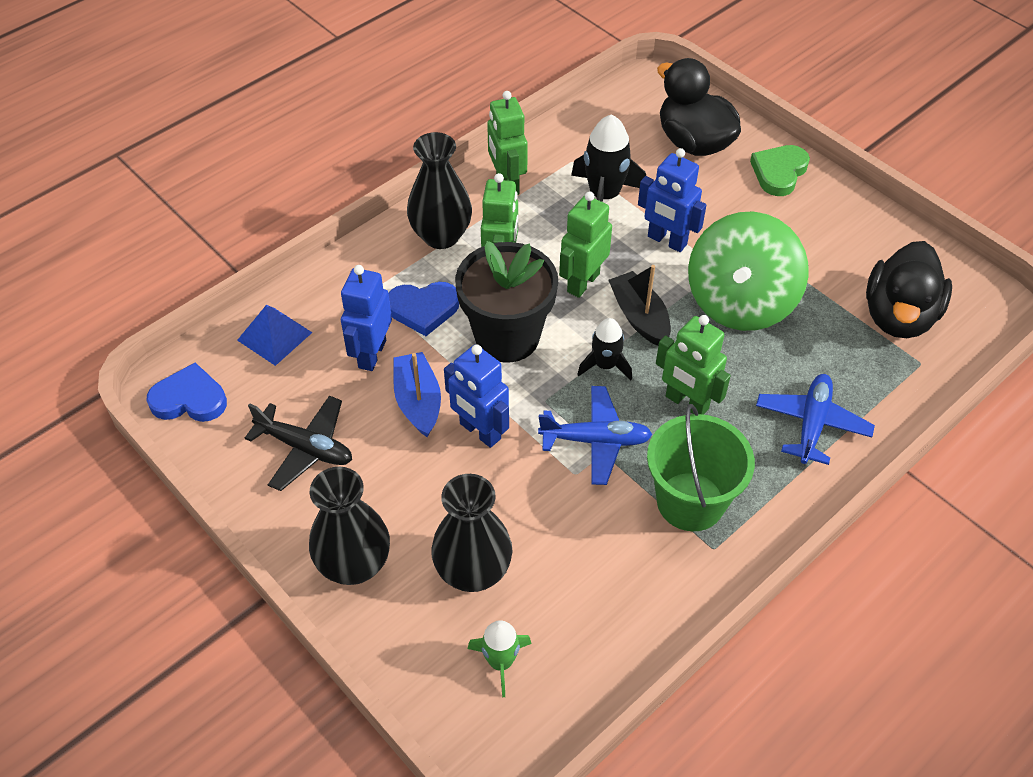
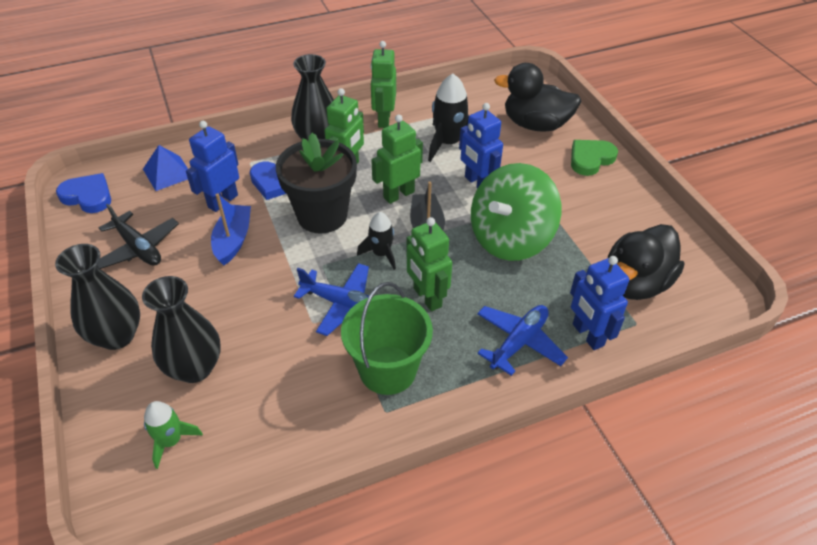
camera: 20 degrees right, 5 degrees down
(479, 431) = (262, 272): blue robot -> blue robot (587, 335)
(694, 142) = (535, 125): black duck -> black duck turned 60 degrees counterclockwise

